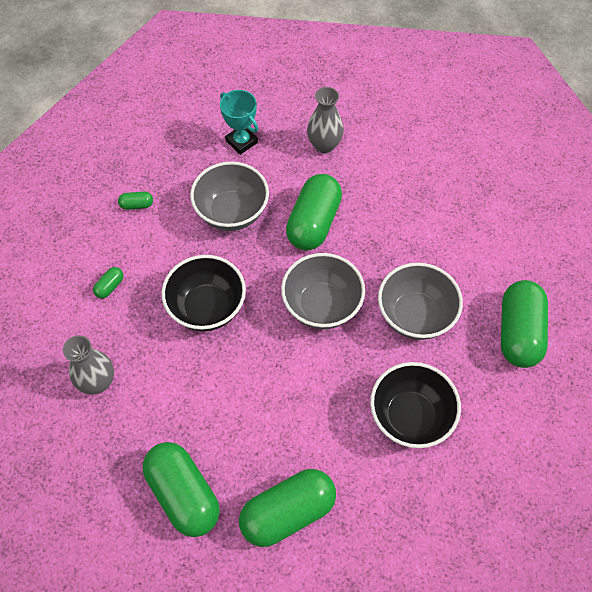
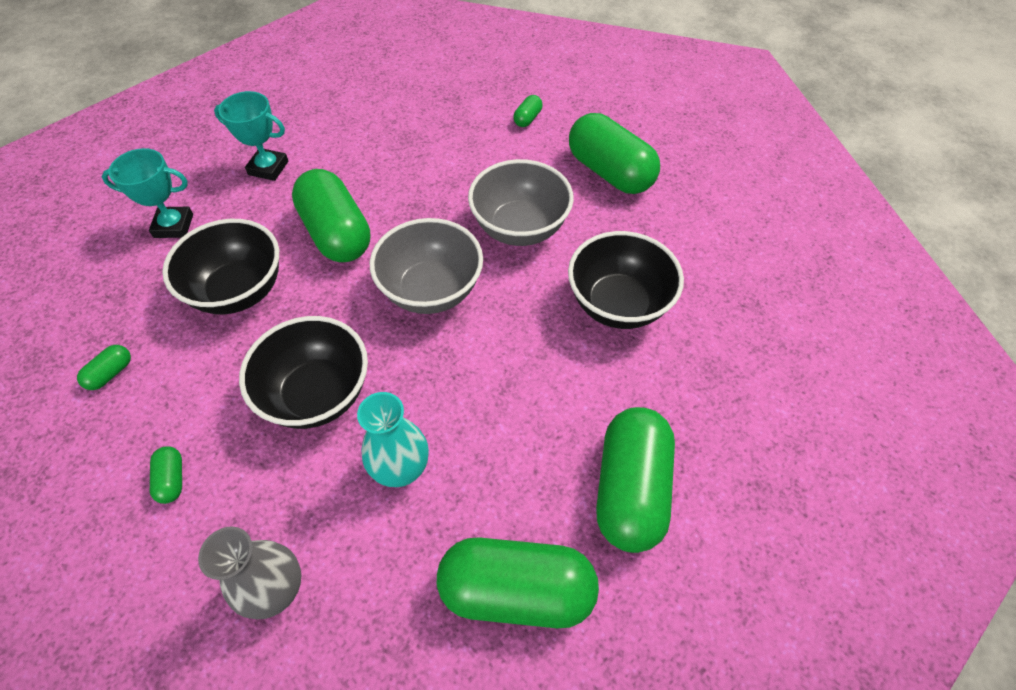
camera: 50 degrees left, 5 degrees down
(201, 385) = (401, 469): none -> turquoise vase
(232, 213) = (239, 291): grey bowl -> black bowl
(324, 145) = (268, 168): grey vase -> turquoise trophy
(515, 246) = (527, 119): none -> green capsule

